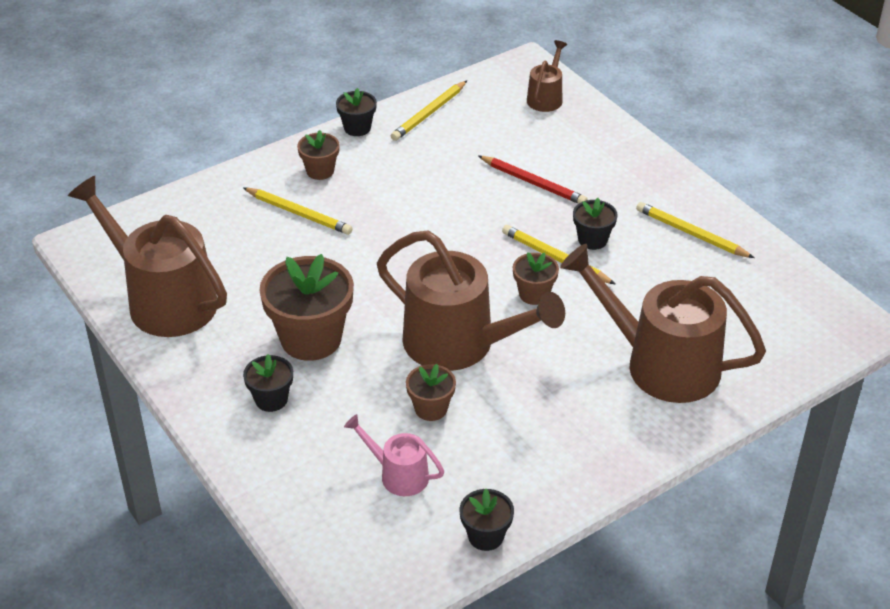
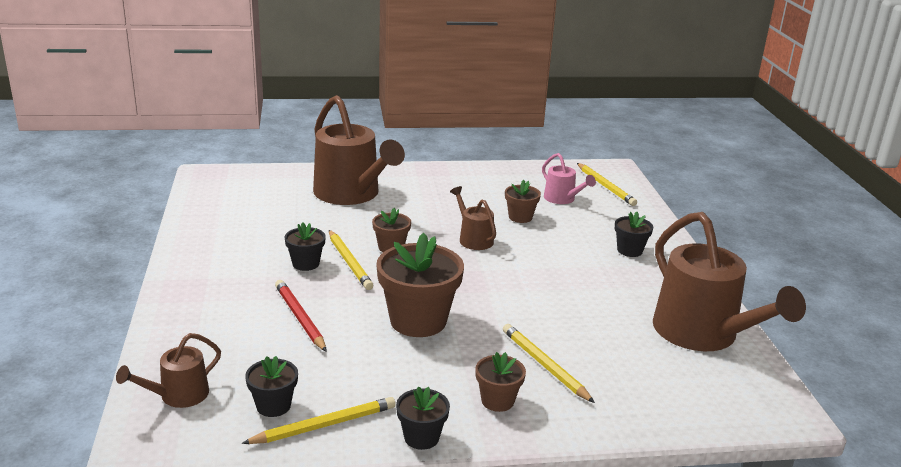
camera: 155 degrees left, 15 degrees down
(311, 339) = (583, 273): brown flower pot -> brown flower pot (418, 321)
(459, 344) = (473, 239): brown watering can -> brown watering can, size x0.48
(485, 536) = (529, 169): black flower pot -> black flower pot (273, 406)
(691, 233) = (227, 244): yellow pencil -> yellow pencil (605, 186)

